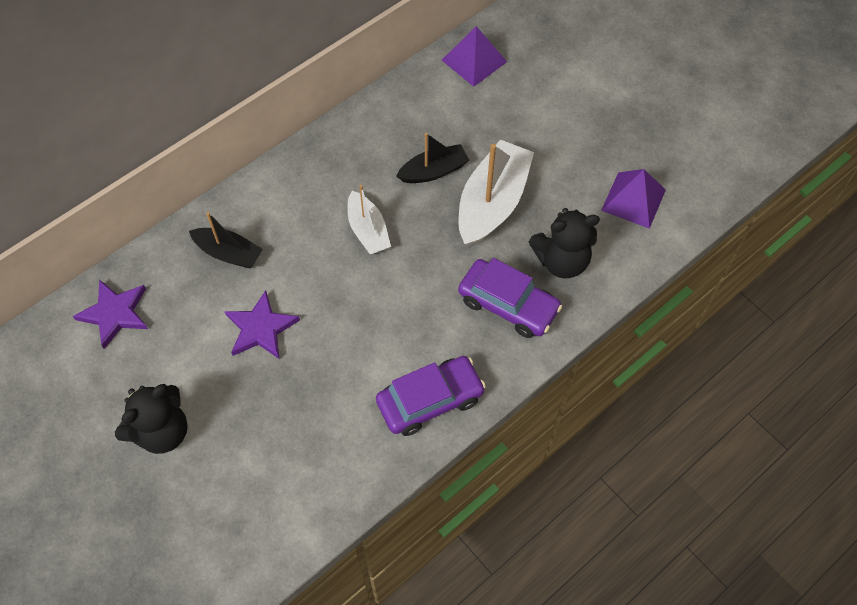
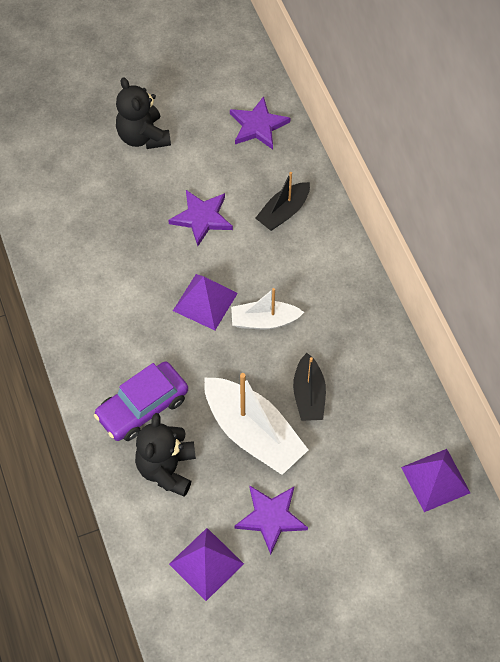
camera: 110 degrees right, 0 degrees up
(366, 290) = (205, 302): none -> purple pyramid
(430, 400) = (83, 317): purple car -> none
(567, 165) = (271, 518): none -> purple star

